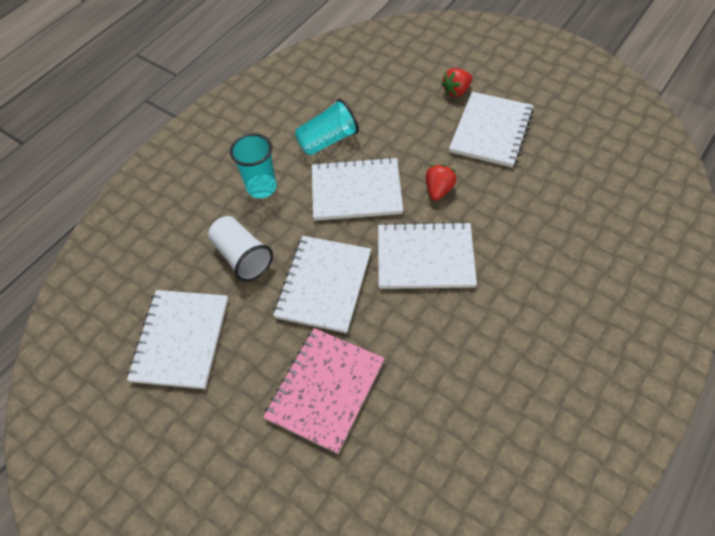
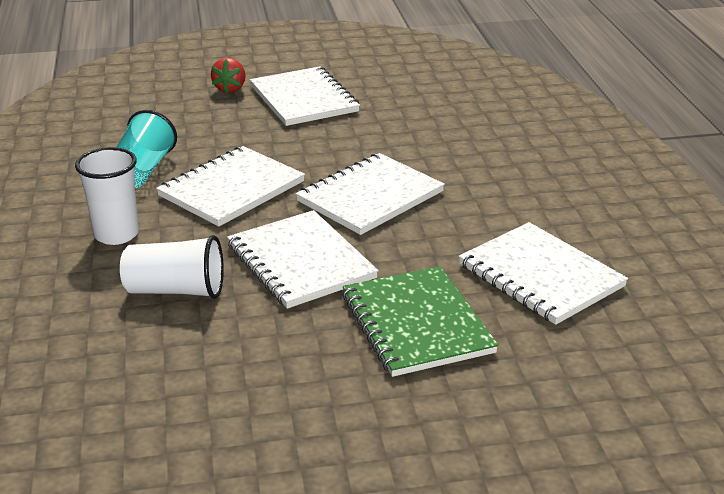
camera: 50 degrees left, 25 degrees down
(181, 339) = (201, 385): white notebook -> white notebook (540, 276)
(261, 187) = (116, 234): turquoise cup -> white cup
(325, 390) = (417, 323): pink notebook -> green notebook
(439, 190) = (314, 152): red strawberry -> none

